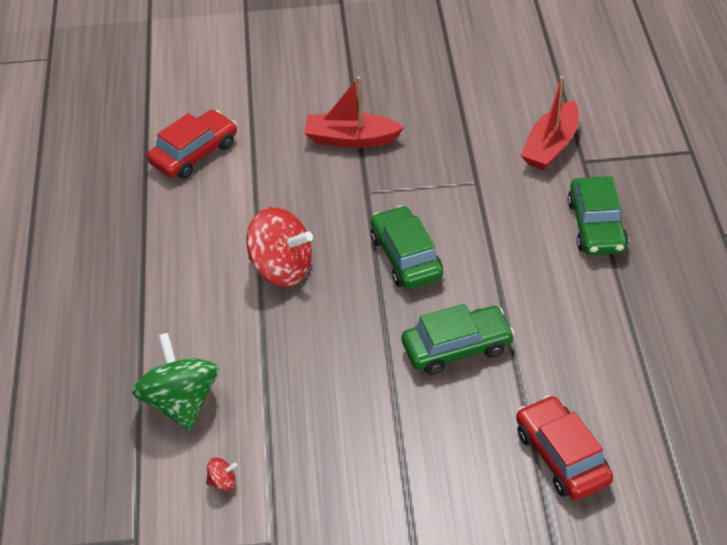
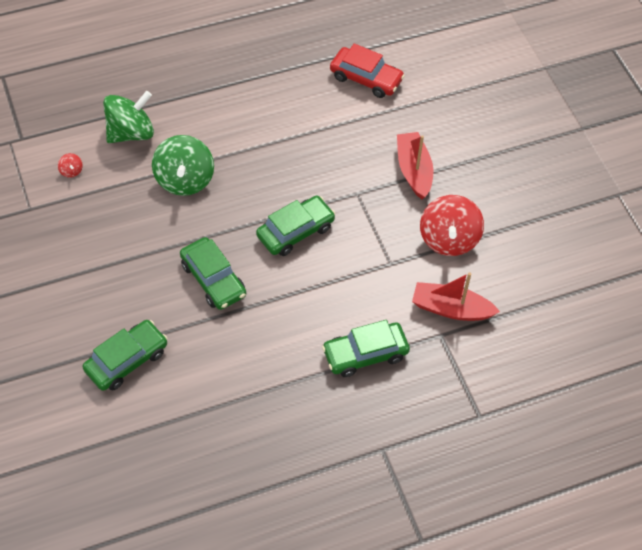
camera: 70 degrees right, 10 degrees up
(281, 269) = (263, 158): red spinning top -> red spinning top (448, 239)
(286, 354) = (184, 180): none -> green spinning top
(562, 456) = (127, 360): red car -> green car

